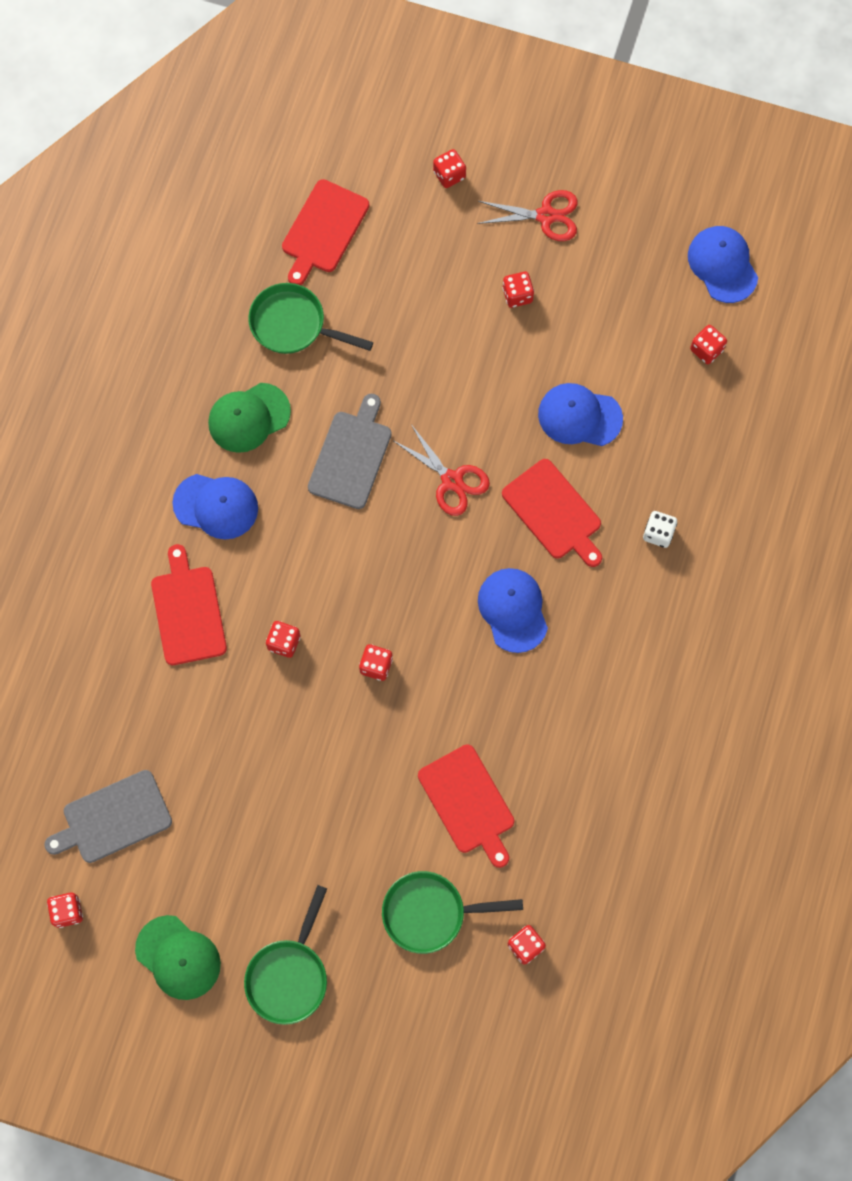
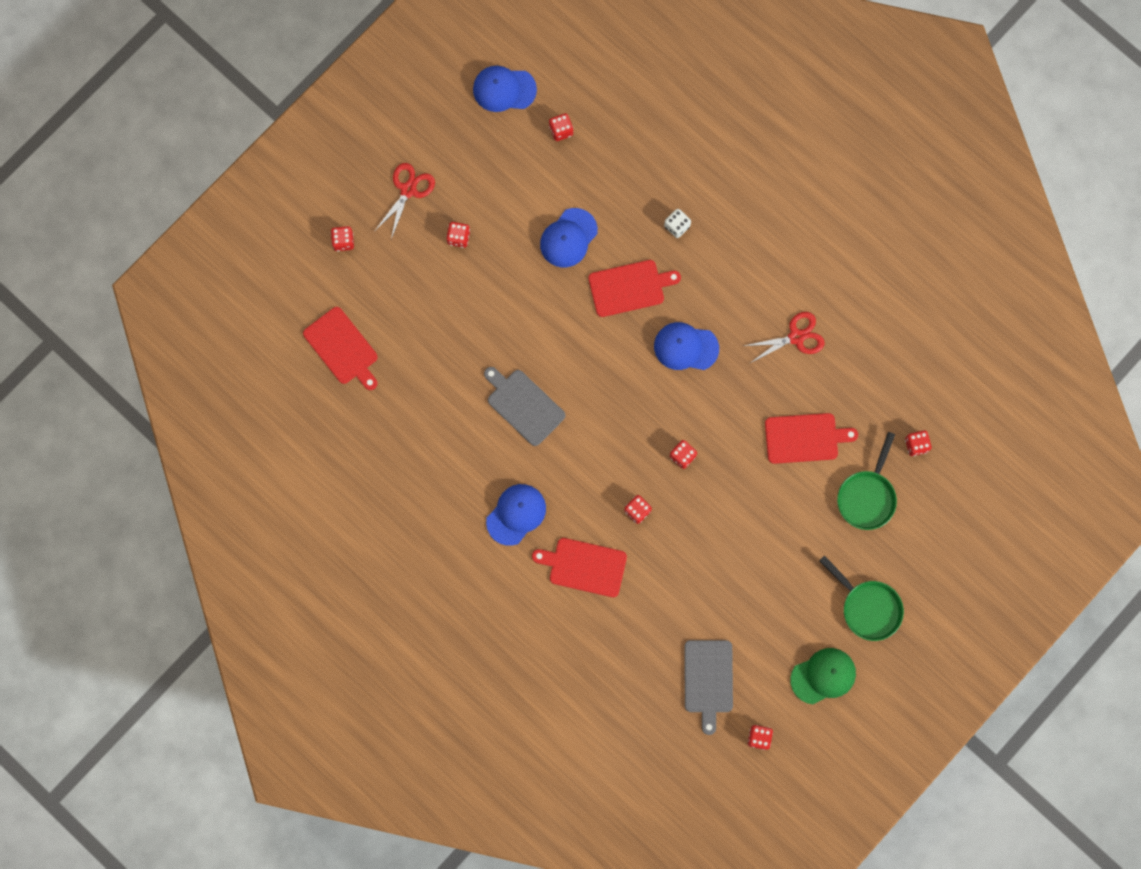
camera: 65 degrees left, 5 degrees up
(249, 417) = (461, 463): green cap -> none
(293, 325) = (405, 401): green pan -> none
(452, 481) = (574, 345): red scissors -> red scissors (796, 337)

